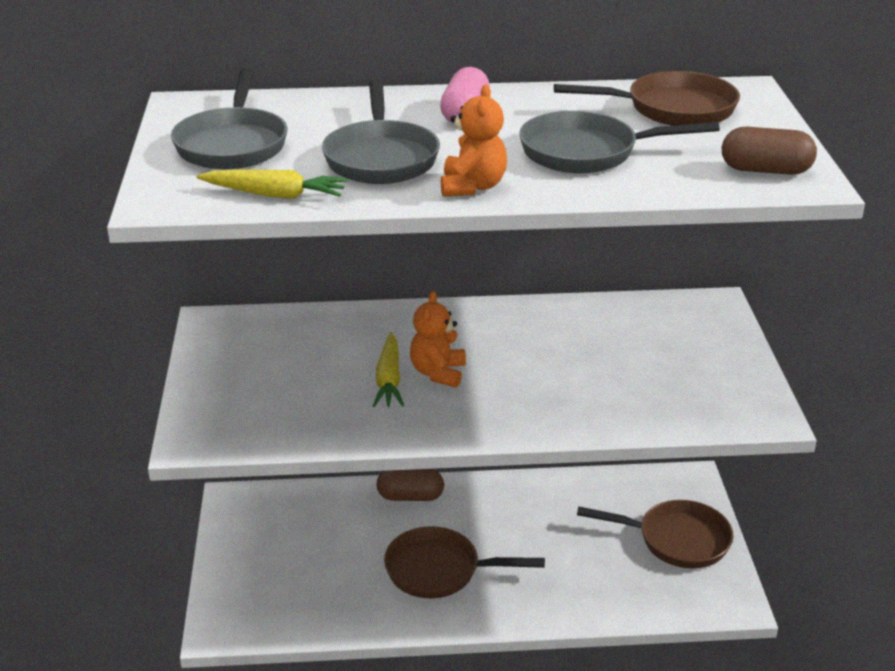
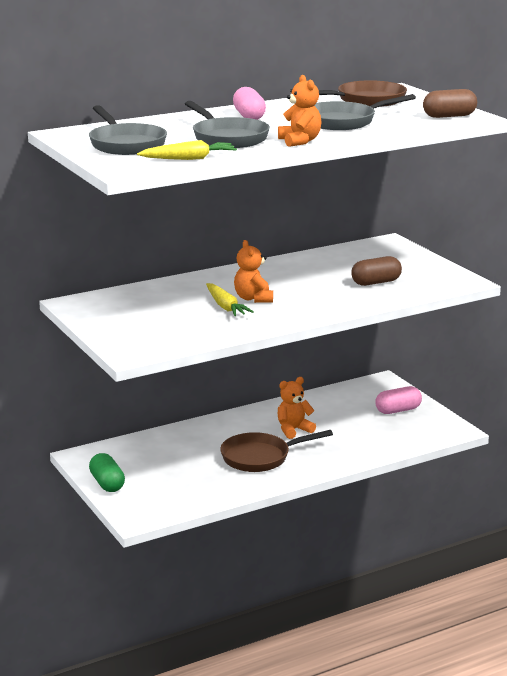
camera: 25 degrees left, 10 degrees down
(228, 556) = (107, 483): none -> green capsule
(410, 496) = (207, 428): brown capsule -> brown capsule (376, 282)
(514, 534) = (293, 430): none -> orange teddy bear
(677, 540) = (398, 410): brown pan -> pink capsule

